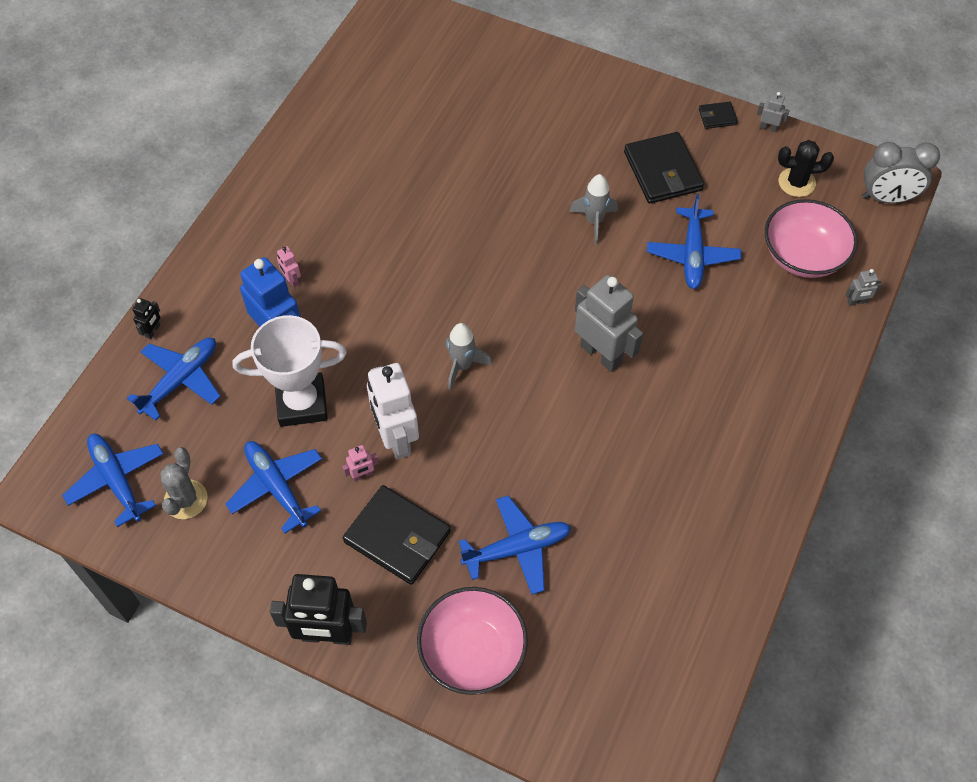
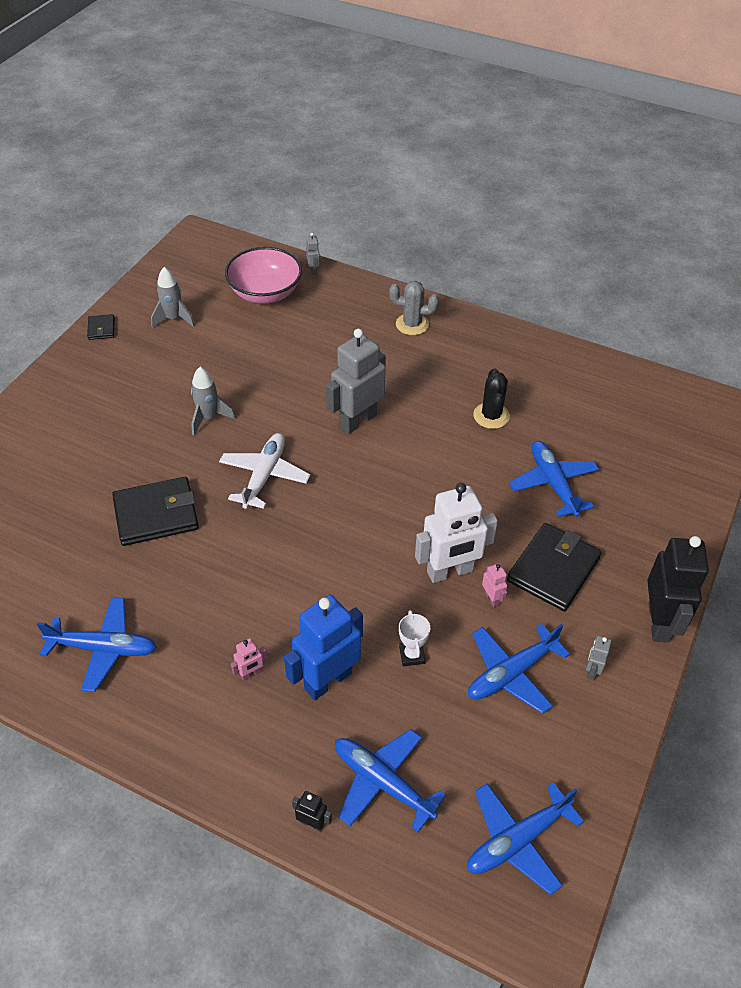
camera: 90 degrees left, 10 degrees down
(186, 499) = (534, 761): grey cactus -> grey cactus (412, 324)
(302, 403) = (412, 655): white trophy -> white trophy, size x0.45
(462, 366) = (368, 520): grey rocket -> grey rocket (174, 319)
(472, 651) = (651, 515): pink bowl -> none
(517, 274) = (264, 476): none -> white plane
(662, 171) = (158, 368): black wallet -> black wallet (156, 514)
(692, 255) = (256, 356): blue plane -> blue plane (103, 648)
(768, 128) = (123, 299): grey robot -> grey robot (592, 670)
(796, 182) = (188, 289): black cactus -> black cactus (491, 416)
(887, 198) = (214, 243): grey clock -> none

